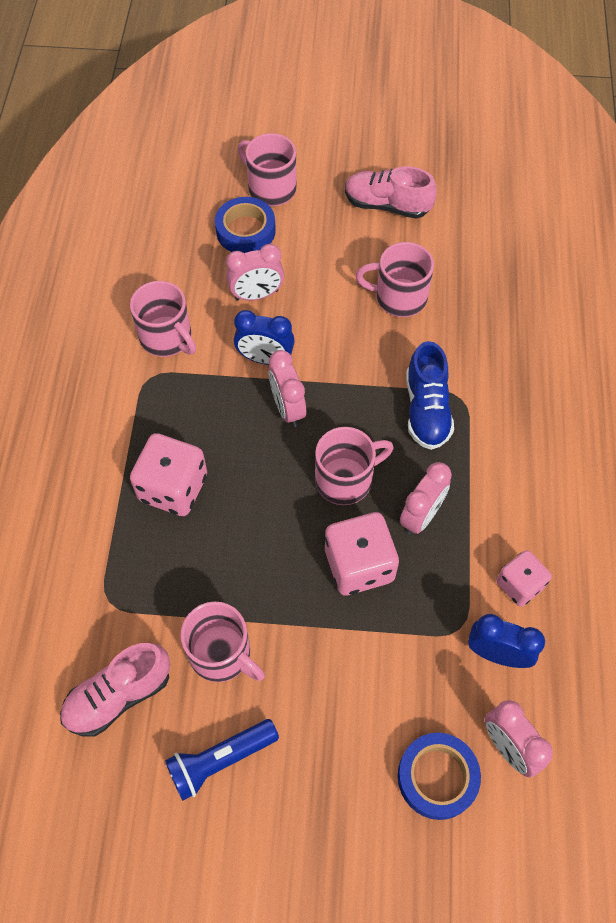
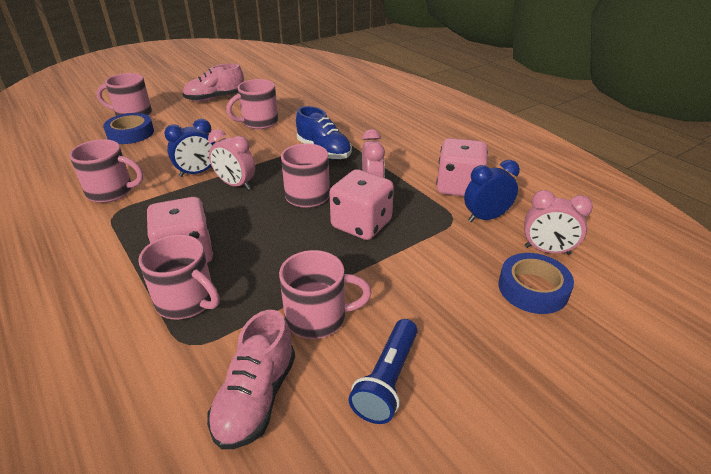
camera: 40 degrees left, 25 degrees down
(137, 551) = (187, 301): none -> pink mug
(256, 295) = (164, 152): pink clock -> none
(519, 585) = (459, 187): pink dice -> pink dice, size x1.59

